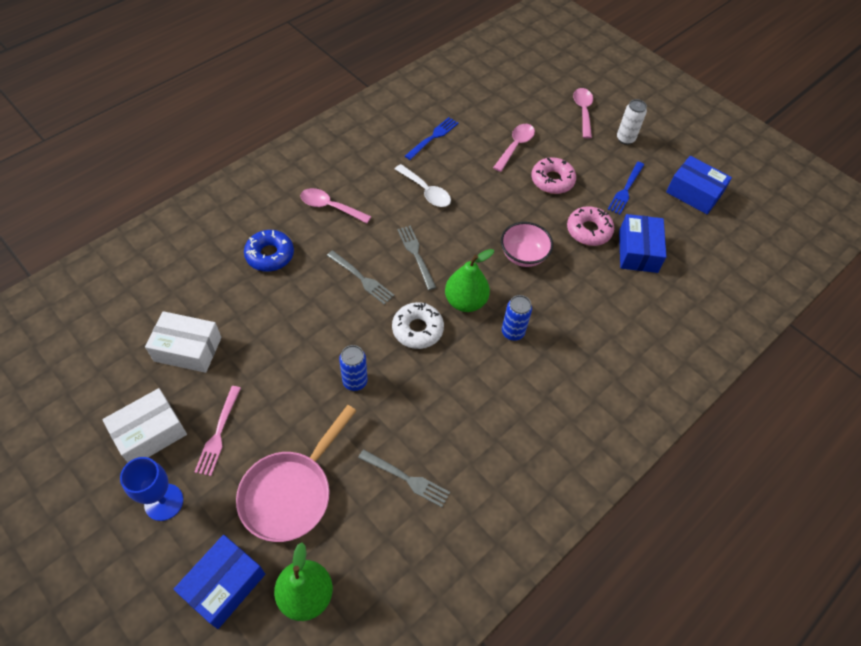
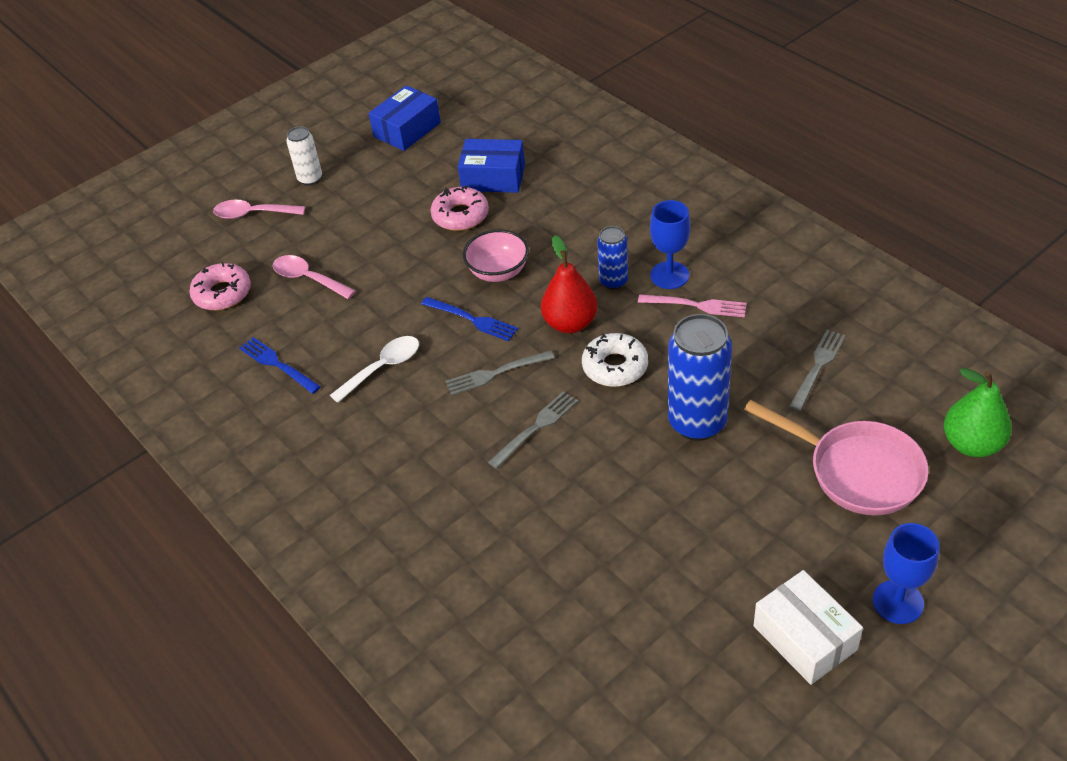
camera: 80 degrees left, 10 degrees down
(188, 349) = (665, 616): white box -> none
(218, 433) = (791, 557): pink fork -> pink fork (696, 305)
(224, 585) = (982, 521): blue box -> none
(270, 255) = (494, 538): blue donut -> none
(330, 207) = (404, 474): pink spoon -> none
(355, 381) = (697, 422): blue can -> blue can, size x1.83
(465, 301) = (570, 323): green pear -> red pear
(520, 373) = (669, 275): none -> blue goblet
(552, 180) = (375, 245): pink donut -> pink donut (222, 293)
(626, 189) = (396, 182): blue fork -> blue fork (472, 319)

